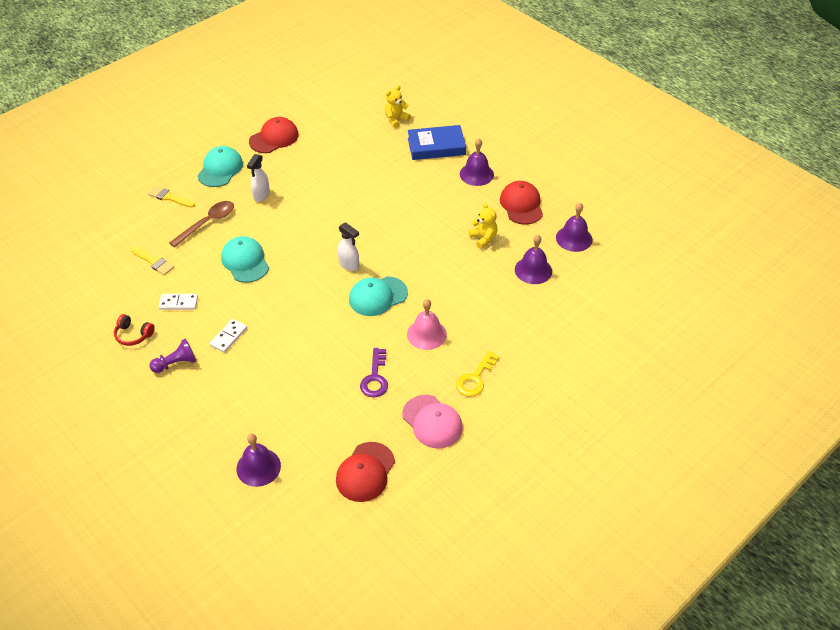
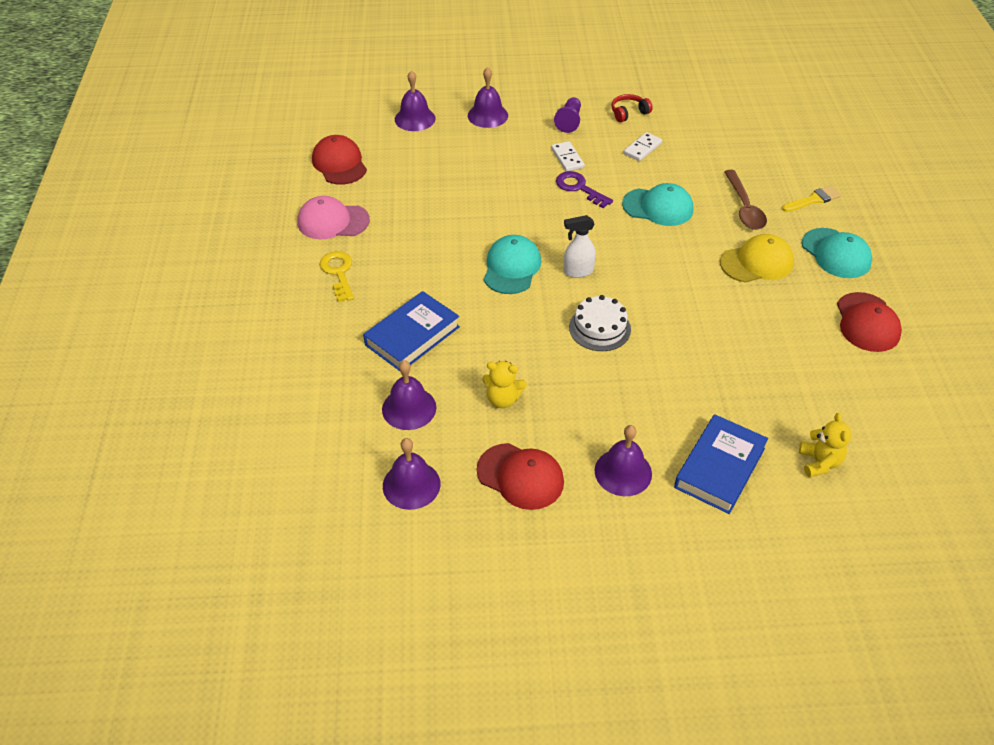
camera: 130 degrees right, 0 degrees up
(153, 262) = (716, 155): yellow brush -> none
(211, 420) = (487, 115): none -> purple bell
(261, 196) = (757, 262): white spray bottle -> yellow cap
(375, 378) = (418, 215): purple key -> purple key (579, 188)
(388, 230) = (599, 328): none -> white cake
(426, 334) = (426, 272): pink bell -> none
(484, 304) = (412, 336): none -> blue book

